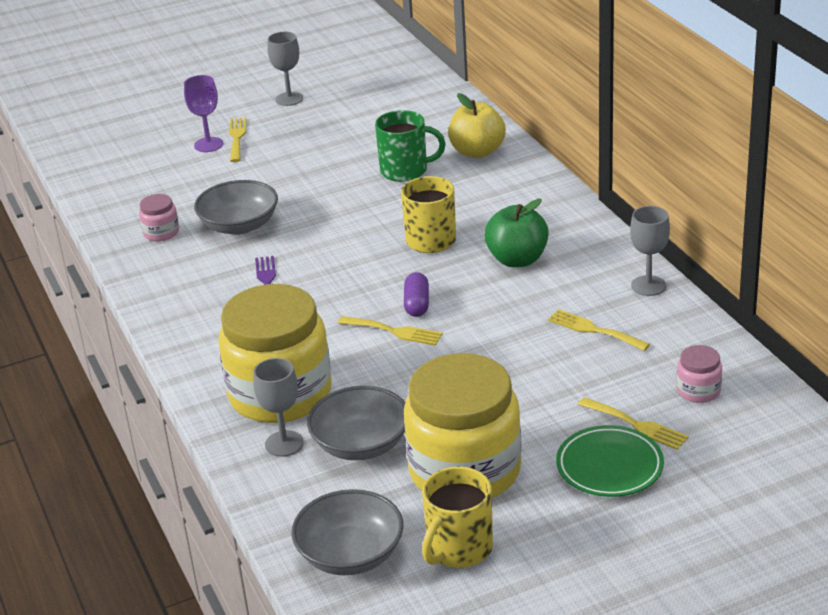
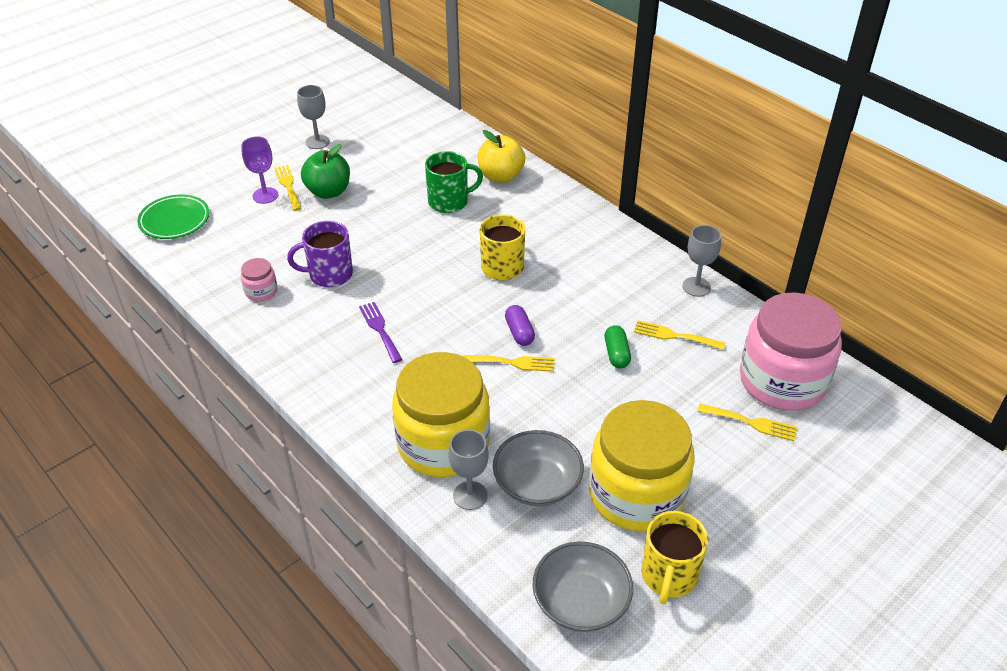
camera: 20 degrees left, 10 degrees up
(239, 225) = (329, 274): grey bowl -> purple mug
(516, 338) = (616, 354): none -> green capsule
(517, 259) = (581, 276): green apple -> green apple (328, 192)
(609, 466) = (750, 467): green plate -> green plate (174, 220)
(698, 390) = (782, 381): pink jar -> pink jar, size x2.44

